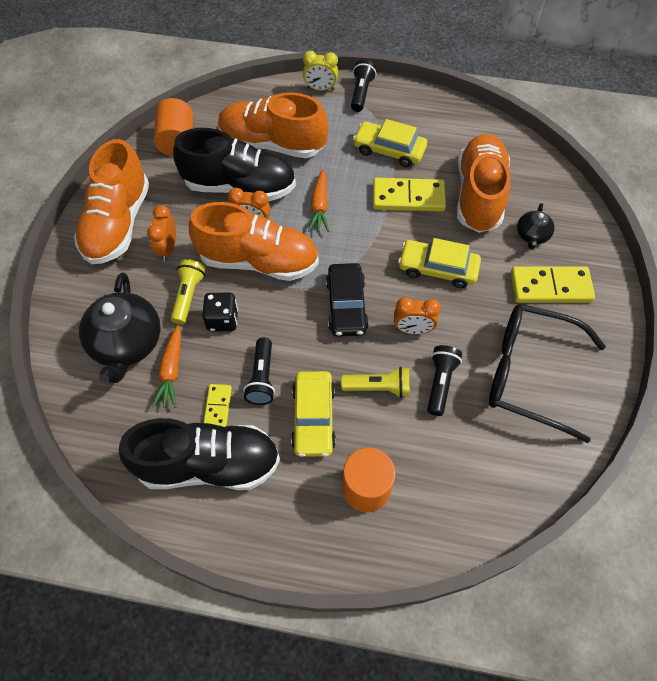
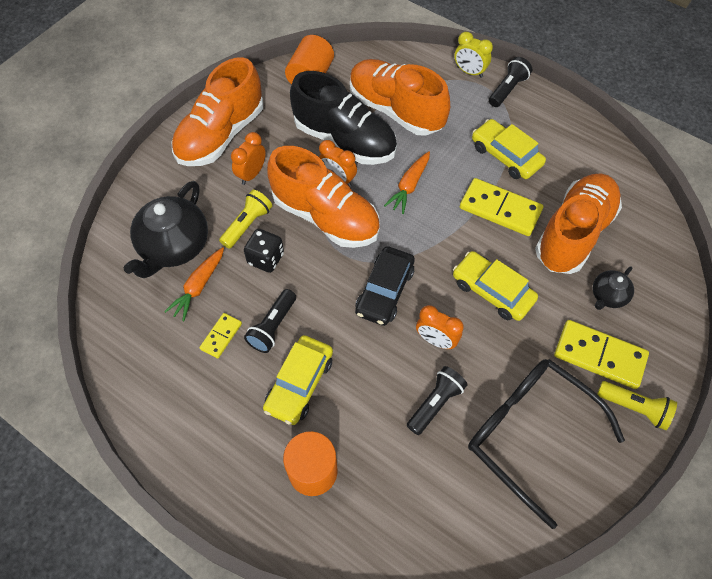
camera: 25 degrees right, 0 degrees up
(209, 464) = (187, 385): black shoe -> none
(378, 387) = (374, 382): yellow flashlight -> yellow flashlight (634, 408)

